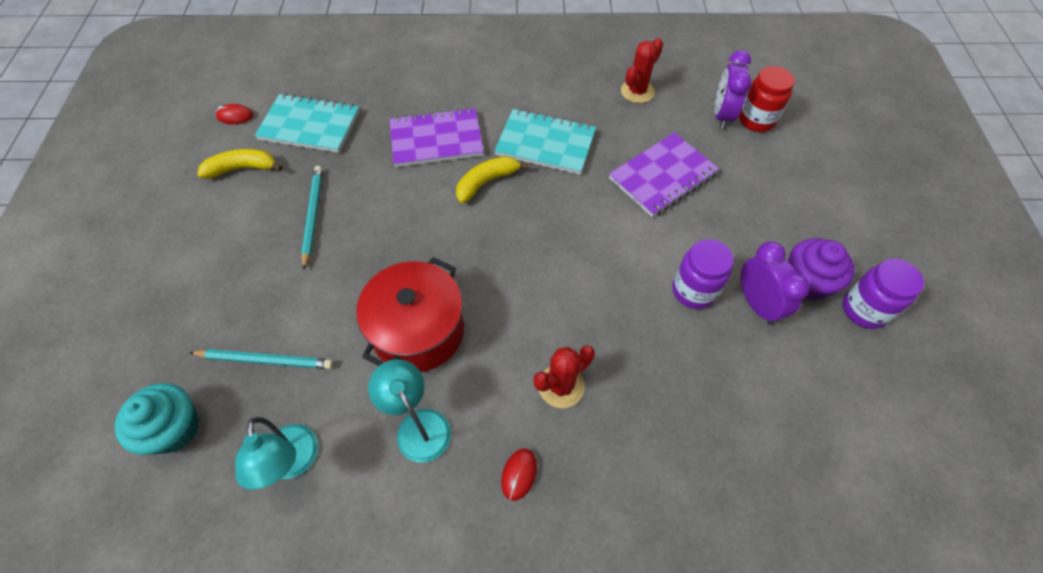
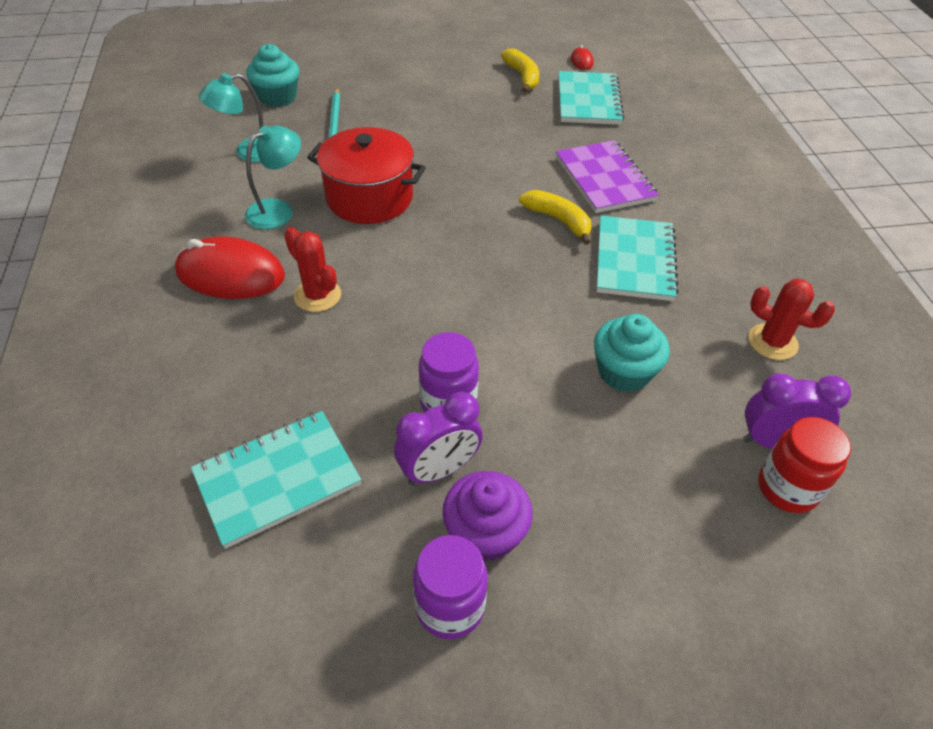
camera: 80 degrees right, 10 degrees down
(313, 216) = (481, 121): turquoise pencil -> none
(519, 474) = (230, 274): red mouse -> red mouse, size x2.31
(662, 176) = (624, 372): purple notebook -> turquoise cupcake
(774, 422) = (277, 479): none -> turquoise notebook

